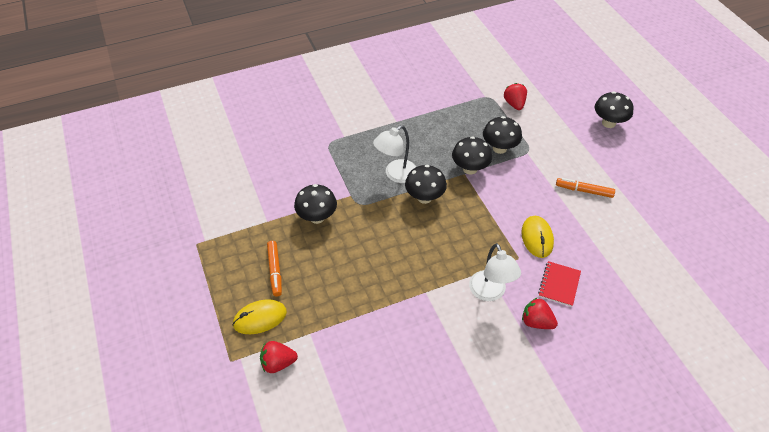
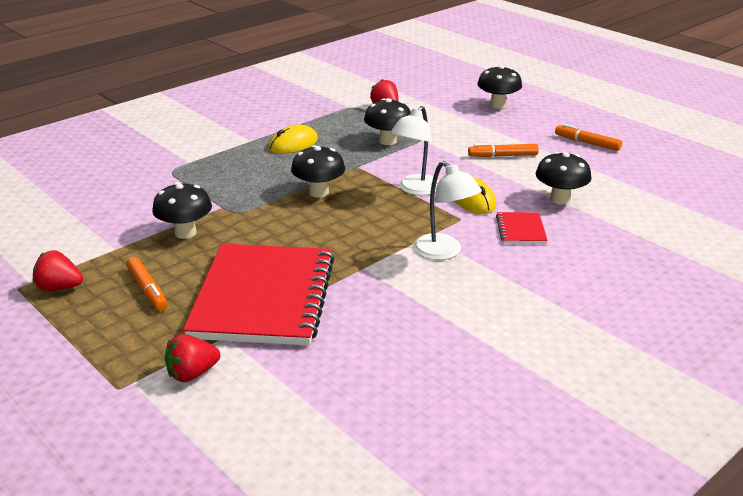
camera: 20 degrees left, 20 degrees down
(260, 318) = (145, 337): yellow mouse -> yellow mouse (293, 144)
(347, 302) = (263, 297): none -> red notebook
(395, 175) = (272, 181): white lamp -> white lamp (415, 189)
(470, 169) = (361, 161): black mushroom -> black mushroom (560, 199)
(536, 322) = (513, 264): red strawberry -> red strawberry (59, 287)
(662, 192) = (587, 143): none -> orange marker

